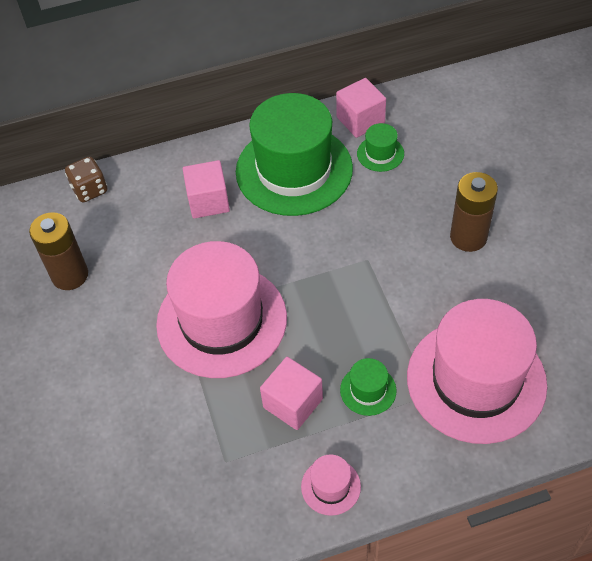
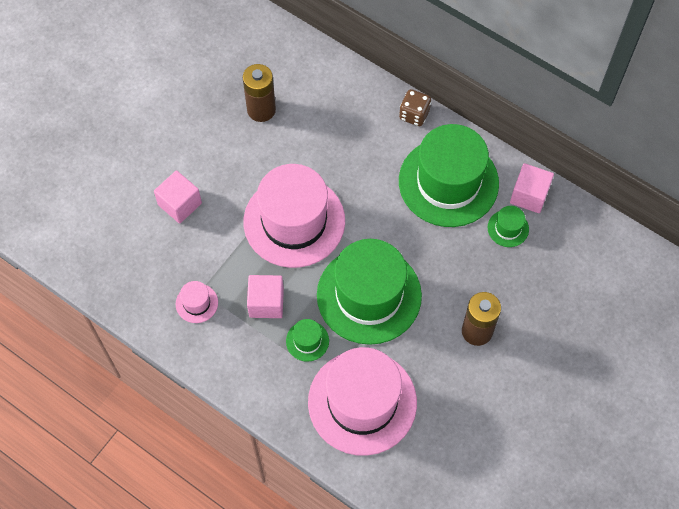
camera: 50 degrees right, 10 degrees up
(90, 190) = (333, 70): brown dice -> brown dice (414, 115)
(208, 201) = (380, 147): pink cube -> pink cube (180, 204)
(331, 486) = (226, 361): pink hat -> pink hat (197, 303)
(360, 303) = (369, 295): none -> green hat

